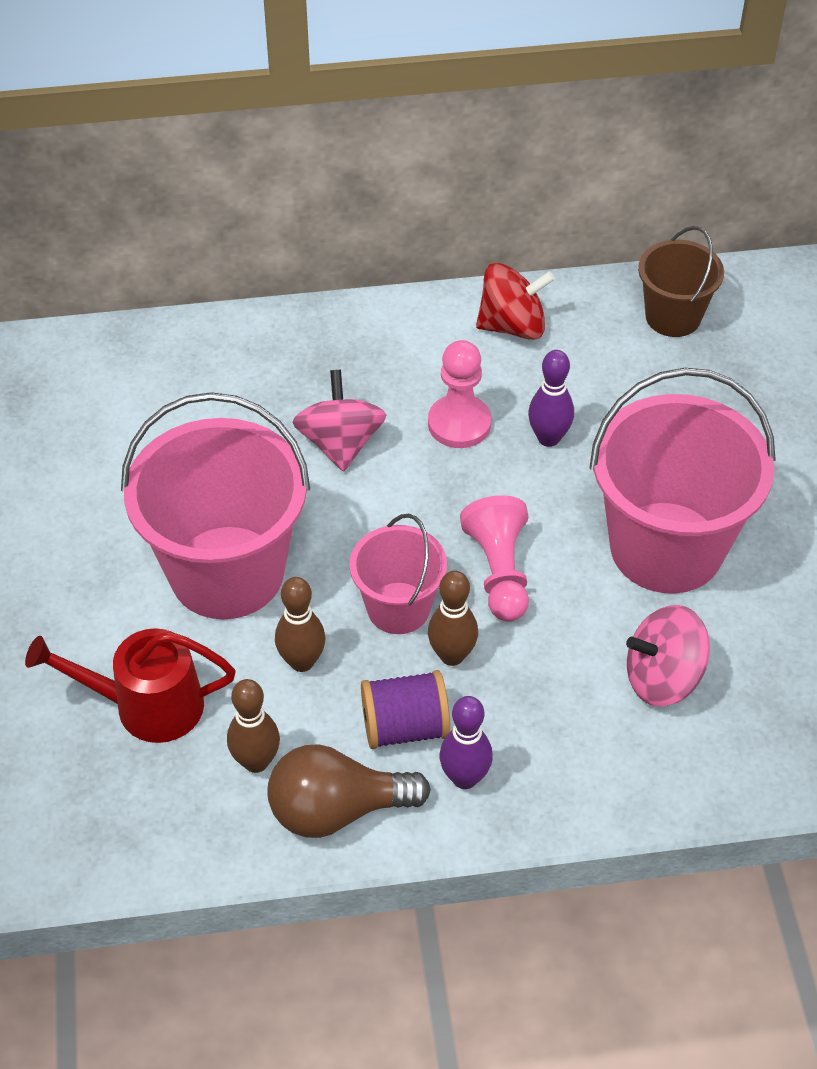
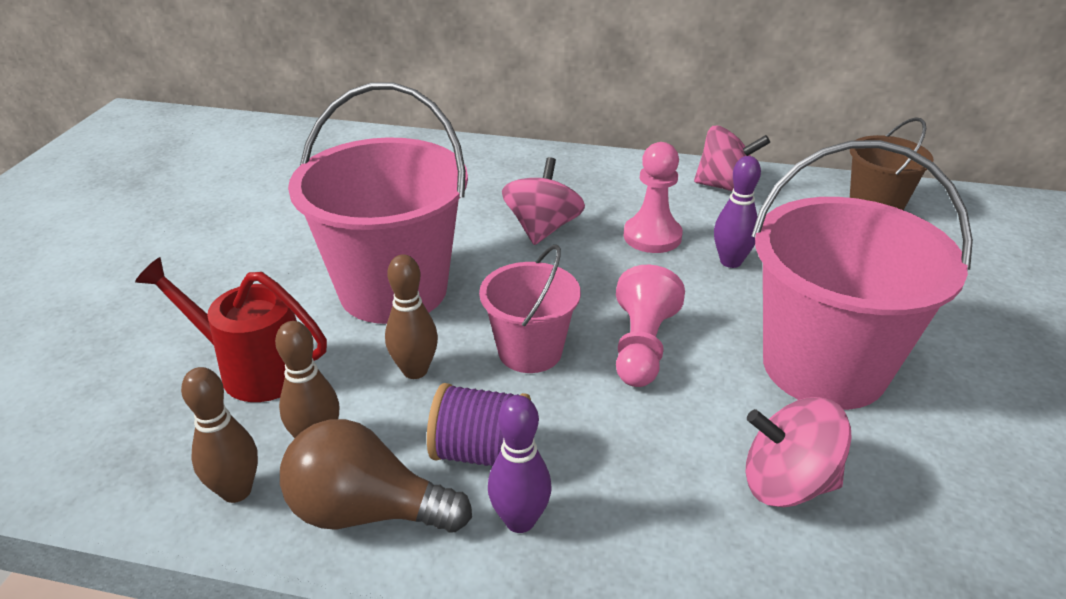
camera: 20 degrees right, 15 degrees down
(452, 655) = (562, 402): brown bowling pin -> brown bowling pin (236, 491)
(512, 326) = (726, 187): red spinning top -> pink spinning top

